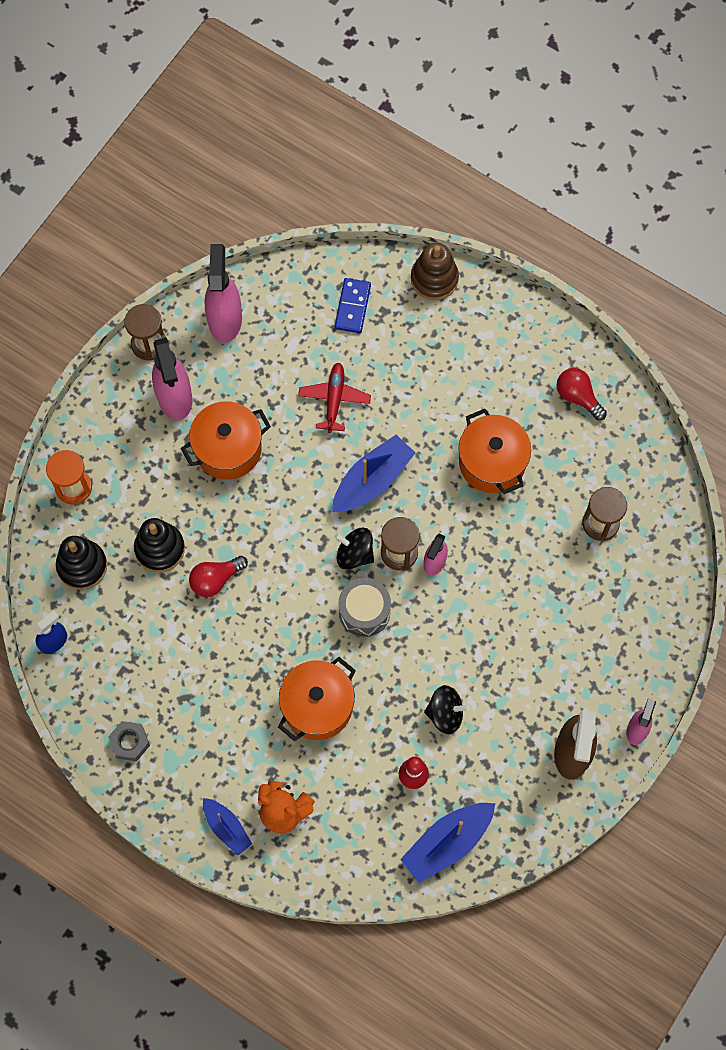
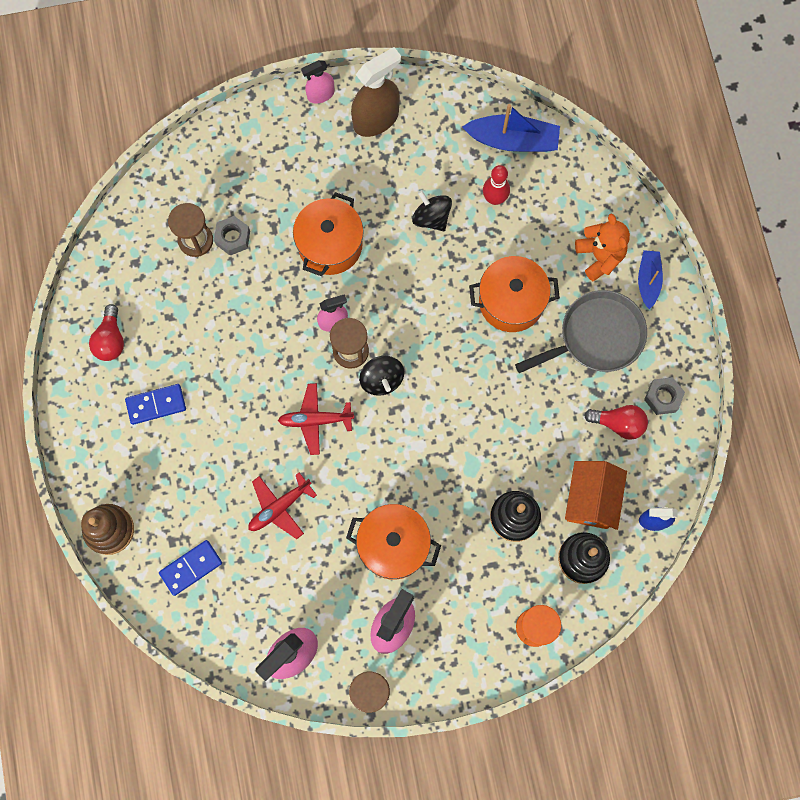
camera: 135 degrees left, 5 degrees up
(115, 613) = (591, 499): none -> orange house
(215, 580) = (496, 455): red light bulb -> red light bulb (618, 423)
(225, 742) = (596, 336): none -> grey pan
(364, 612) = (416, 334): grey drum -> none
(372, 480) = (315, 420): blue boat -> red plane
(492, 462) = (220, 352): orange pot -> orange pot (330, 245)
(495, 385) = (156, 405): none -> blue domino
(576, 552) = (233, 238): none -> grey nut

